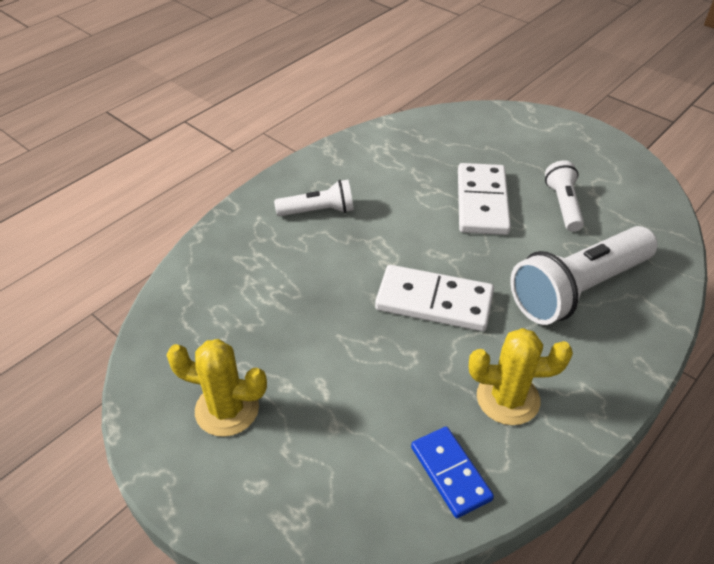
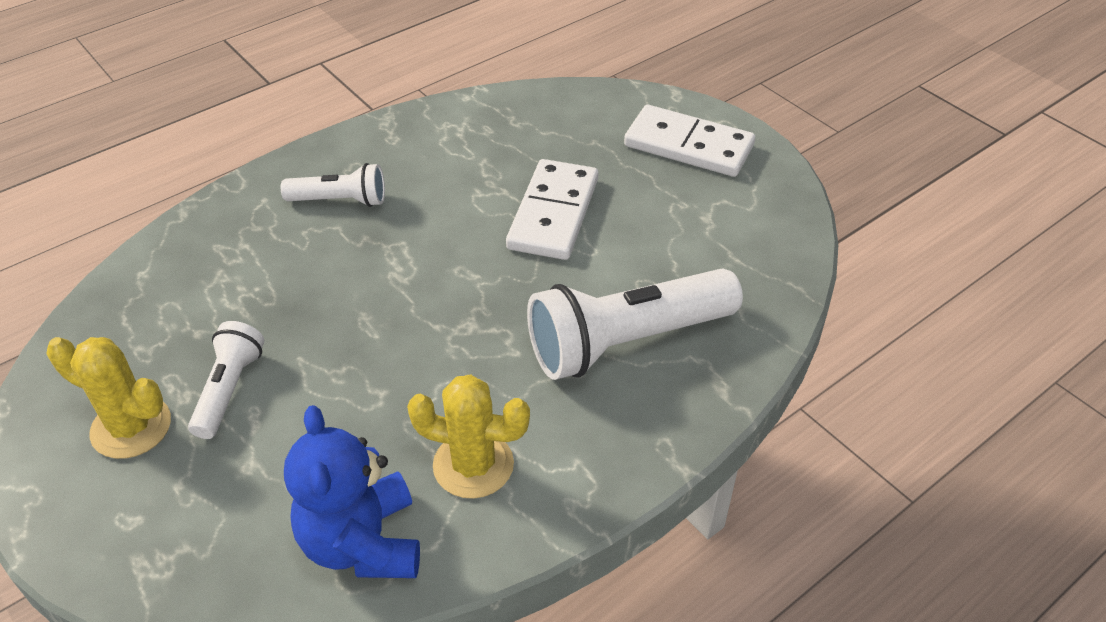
camera: 10 degrees right, 0 degrees up
(434, 301) = (435, 332): white domino -> white domino (688, 145)
(450, 473) = (362, 543): blue domino -> blue teddy bear
(563, 205) = (659, 230): white flashlight -> white flashlight (229, 389)

